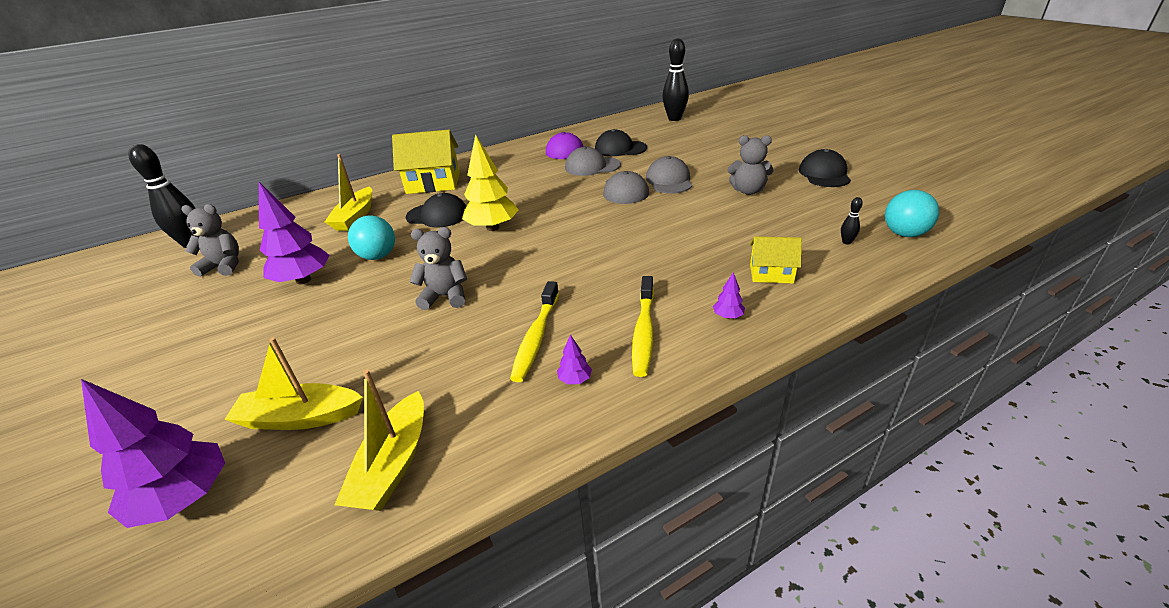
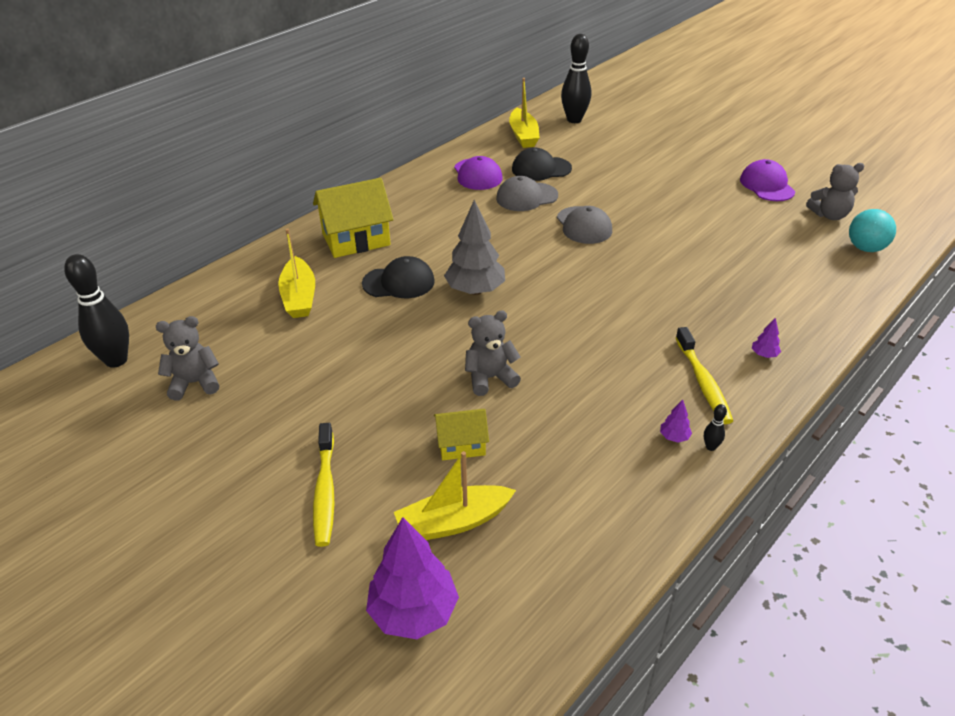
camera: 20 degrees left, 5 degrees up
(303, 280) = (313, 384): purple tree -> none
(378, 256) = (374, 343): turquoise ball -> none
(393, 464) = (575, 540): yellow boat -> yellow boat (523, 135)
(492, 227) = (475, 290): yellow tree -> grey tree
(536, 338) = (612, 405): yellow toothbrush -> yellow toothbrush (325, 491)
(669, 180) = (621, 208): grey cap -> none
(748, 191) = (706, 213): grey teddy bear -> grey teddy bear (829, 215)
(771, 273) = (777, 306): yellow house -> yellow house (461, 444)
(824, 174) = (767, 185): black cap -> purple cap
(846, 242) = (823, 263): black bowling pin -> black bowling pin (710, 447)

